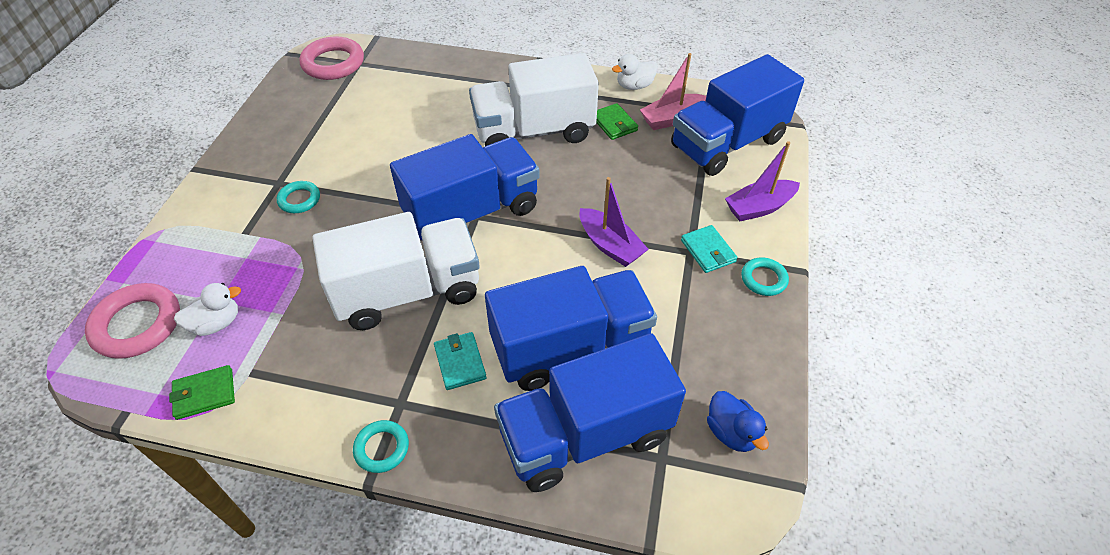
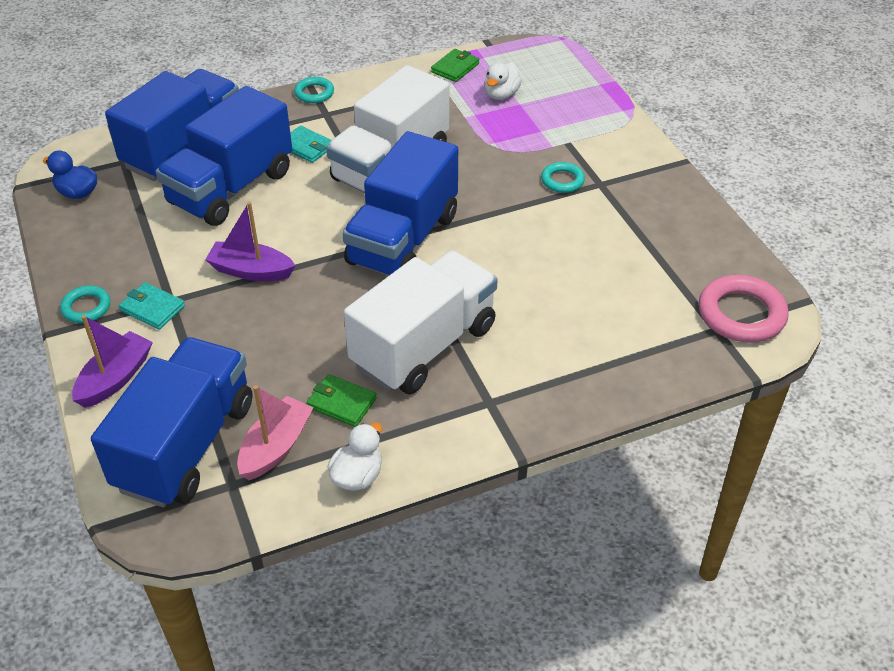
camera: 145 degrees right, 5 degrees down
(137, 324) = (550, 73): pink ring -> none

